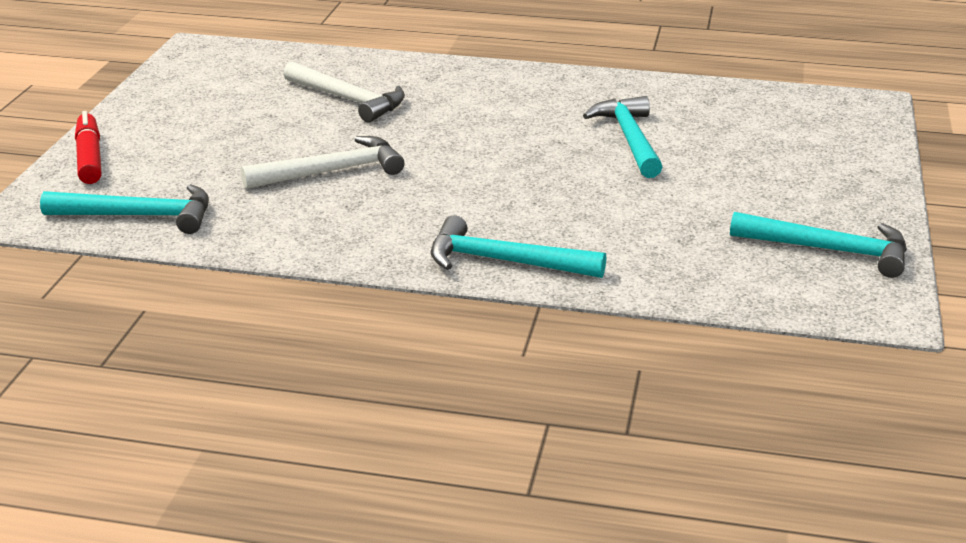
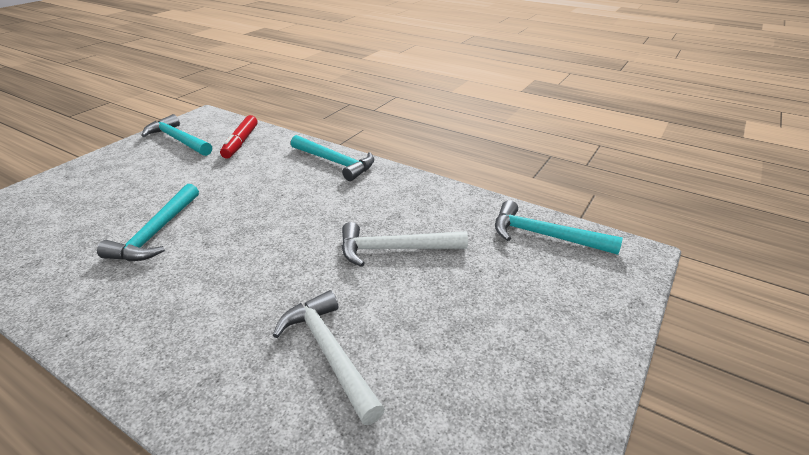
camera: 160 degrees left, 5 degrees up
(89, 158) = (603, 316): red marker -> red marker (241, 142)

